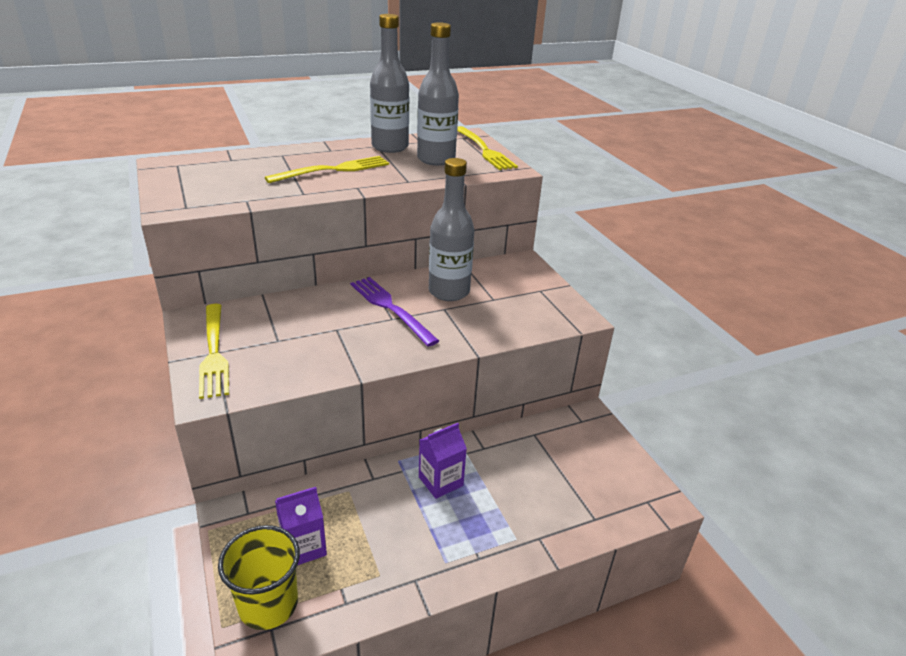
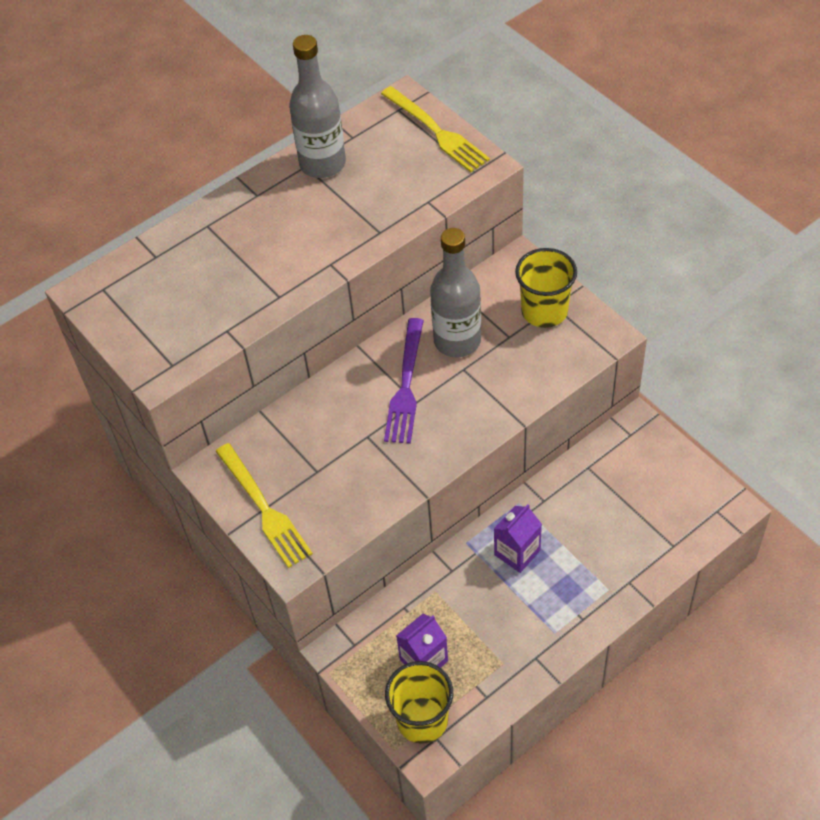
camera: 10 degrees left, 20 degrees up
(334, 170) = (286, 237): yellow fork -> none
(390, 308) = (406, 387): purple fork -> purple fork turned 120 degrees counterclockwise
(436, 159) = (389, 174): grey bottle -> none
(531, 291) = (544, 311): none -> yellow cup

